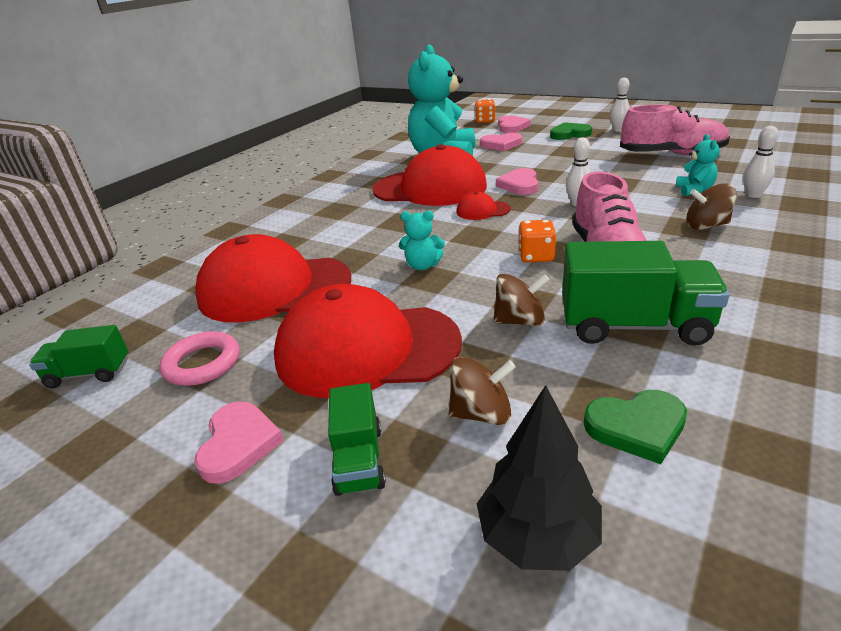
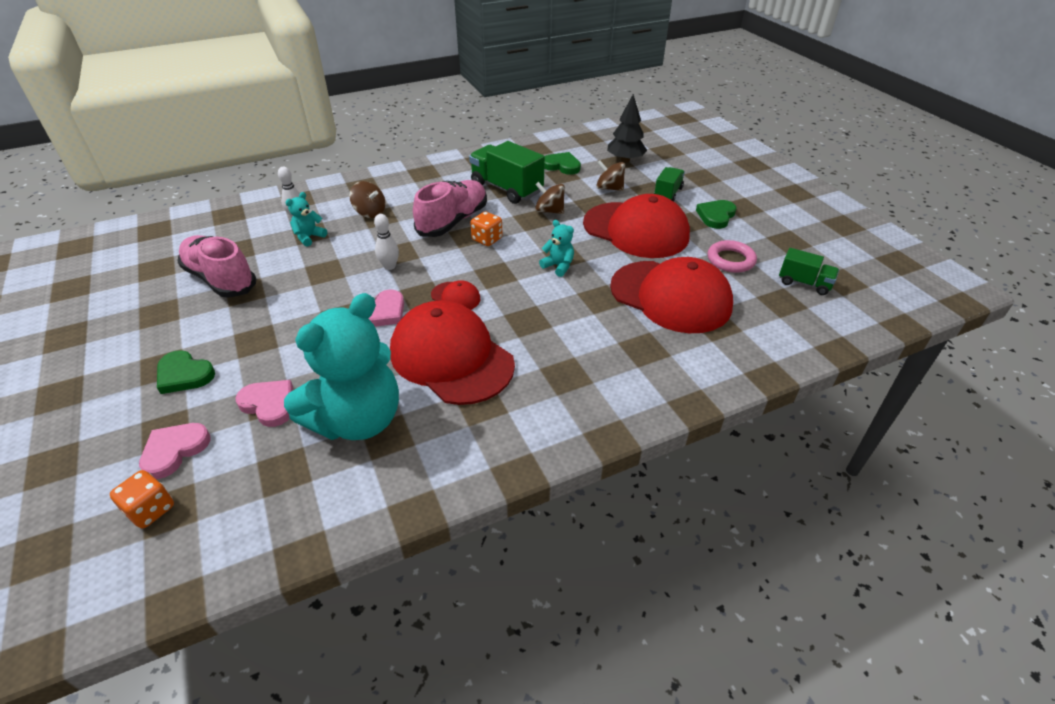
camera: 150 degrees left, 10 degrees up
(238, 444) = (716, 216): pink heart -> green heart
(618, 130) = (143, 348): white bowling pin -> none

